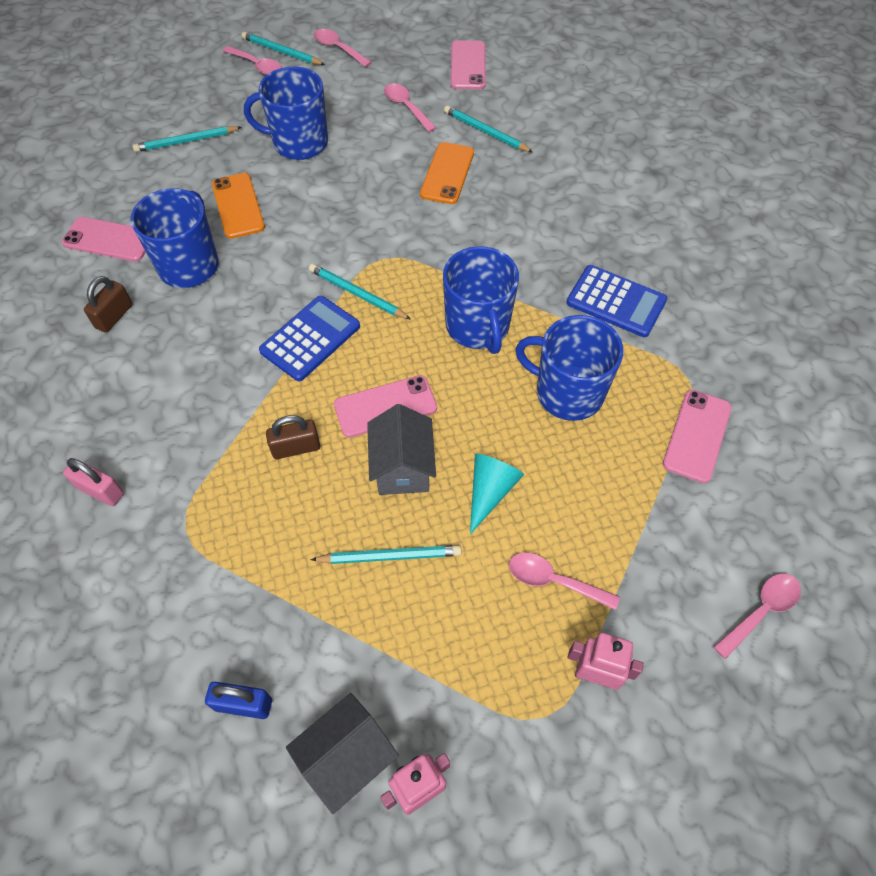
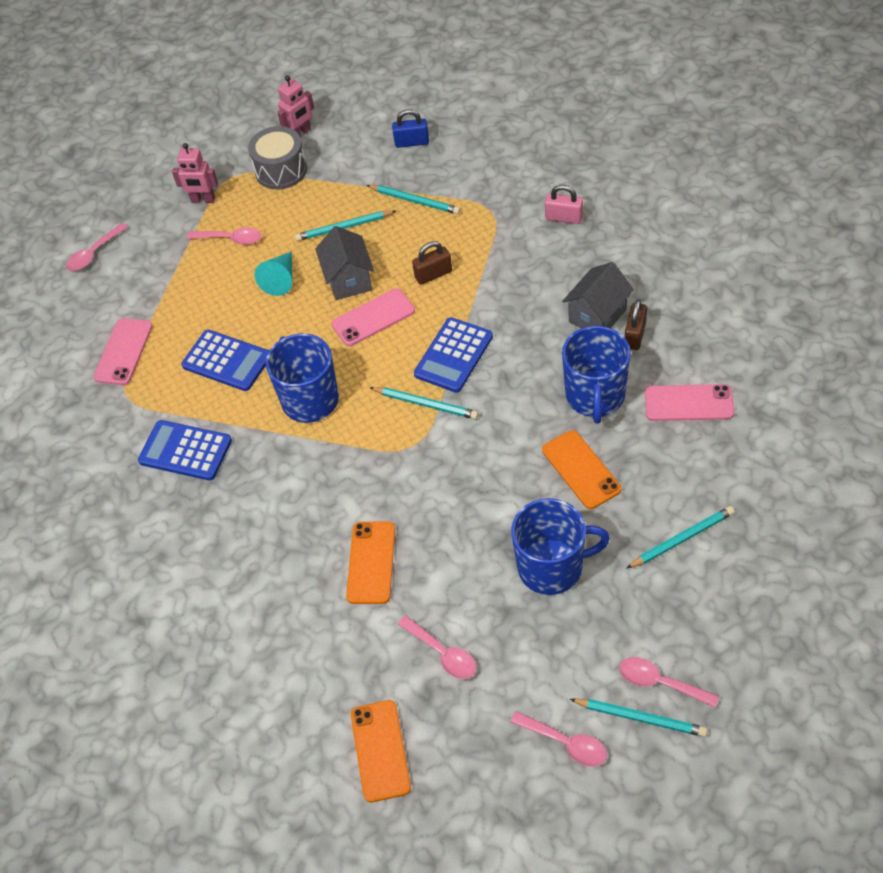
camera: 175 degrees right, 5 degrees down
(347, 758) = (343, 136): grey house -> grey house (597, 315)
(464, 705) = (281, 170): none -> grey drum
(468, 65) = (380, 750): pink phone -> orange phone
(486, 132) = (337, 635): turquoise pencil -> turquoise pencil (414, 201)
(567, 392) = (227, 361): blue mug -> blue calculator

